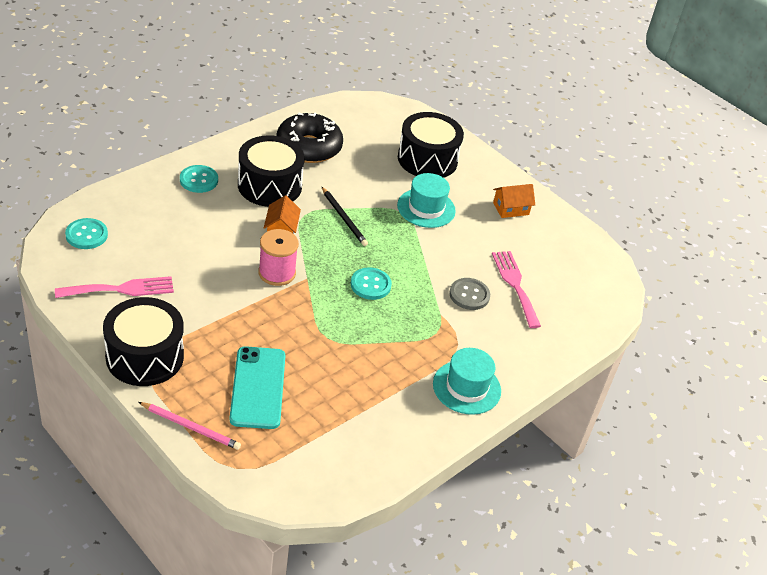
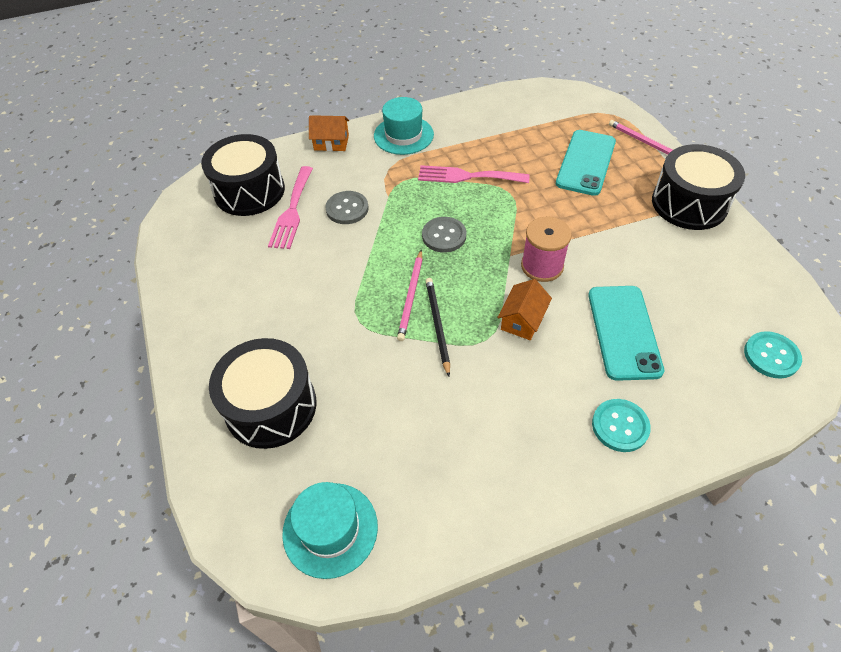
camera: 150 degrees left, 10 degrees up
(121, 289) = (719, 275): pink fork -> pink fork (467, 176)
(201, 234) = (624, 332): none -> turquoise phone
(269, 186) = (519, 397): black drum -> black drum (249, 191)
(309, 147) = (437, 466): black donut -> none
(370, 285) = (444, 236): turquoise button -> grey button
(373, 234) = (411, 296): none -> pink pencil
(426, 208) = (325, 322): turquoise hat -> turquoise hat (330, 529)
(511, 209) = (220, 302): orange house -> orange house (331, 143)

